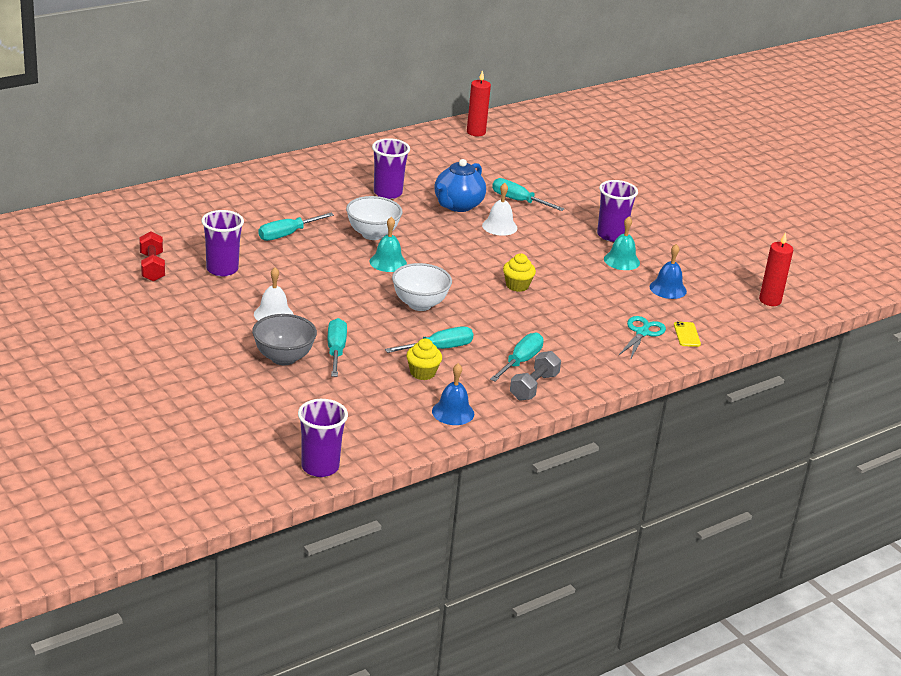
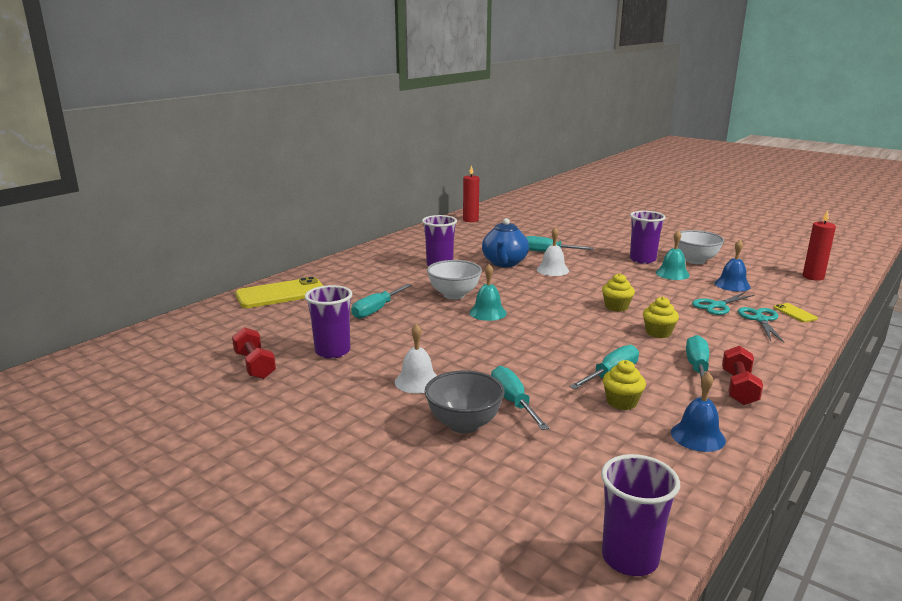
camera: 15 degrees left, 10 degrees down
(210, 194) = (281, 294): none -> yellow phone
(419, 304) = (551, 340): white bowl -> white bowl (695, 261)
(526, 321) = (658, 333): none -> yellow cupcake
(534, 387) = (739, 388): grey dumbbell -> red dumbbell
(619, 308) = (717, 306): none -> turquoise scissors

